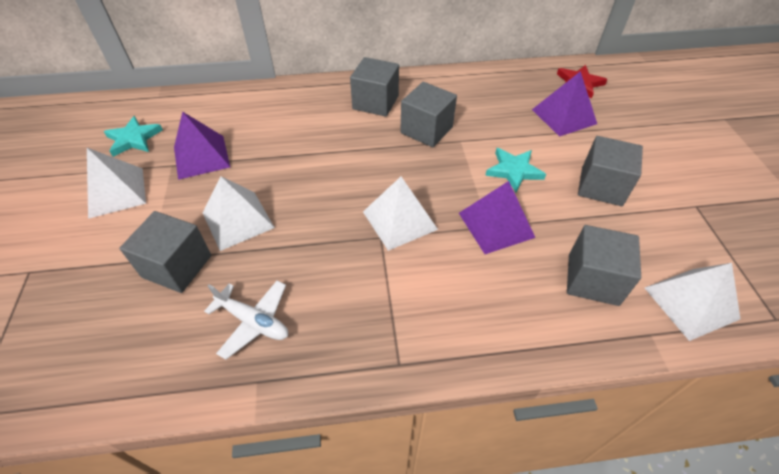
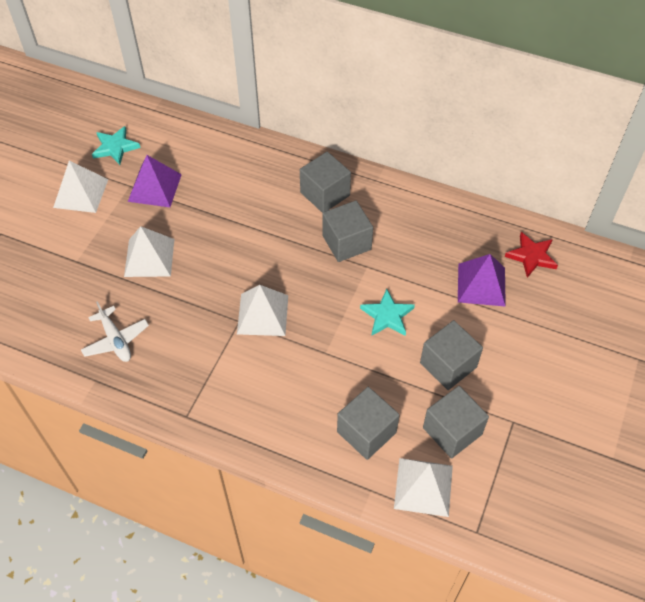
camera: 30 degrees right, 5 degrees up
(177, 266) = (90, 275): grey cube -> grey cube (452, 431)
(496, 225) = (332, 354): purple pyramid -> none

